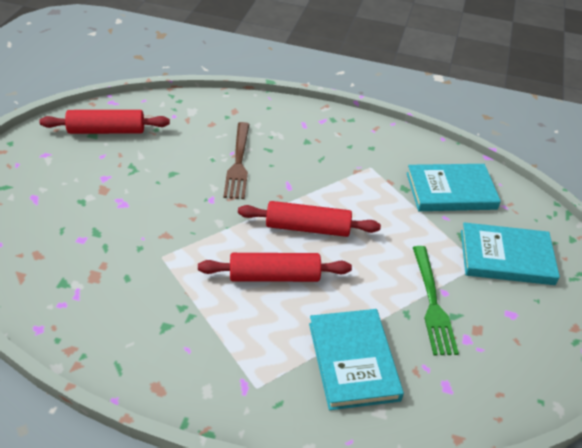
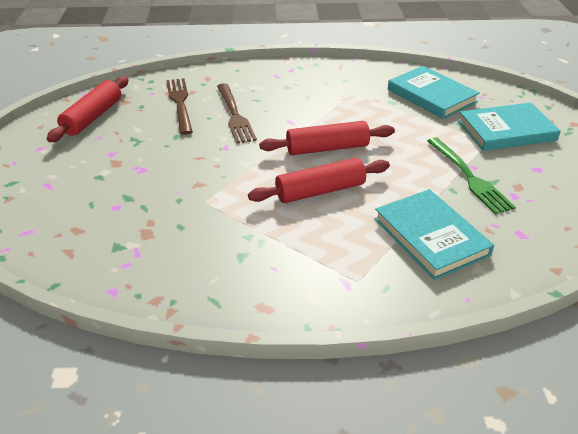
camera: 15 degrees left, 5 degrees down
(106, 131) = (93, 117): red rolling pin -> red rolling pin turned 45 degrees counterclockwise
(193, 135) = (180, 103): none -> brown fork
(451, 191) = (431, 96): turquoise book -> turquoise book turned 75 degrees clockwise

